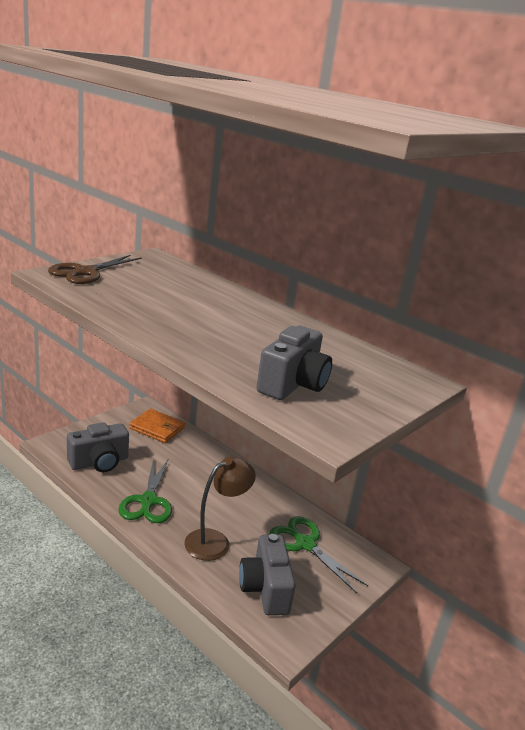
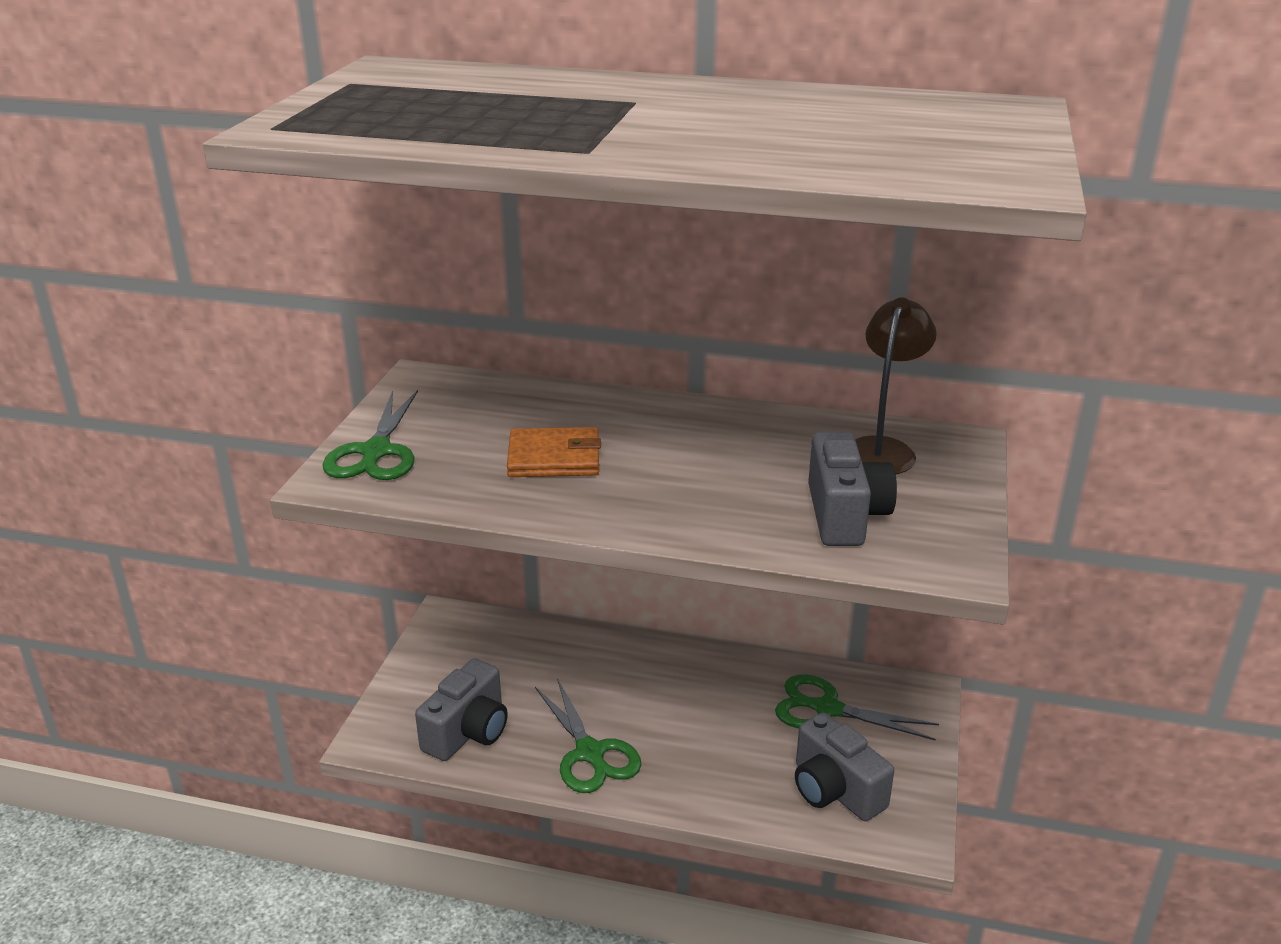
camera: 25 degrees left, 5 degrees up
(85, 272) = (376, 452): brown scissors -> green scissors
(157, 428) = (493, 640): orange wallet -> orange wallet (554, 458)
(215, 541) = (723, 762): brown lamp -> brown lamp (882, 449)

